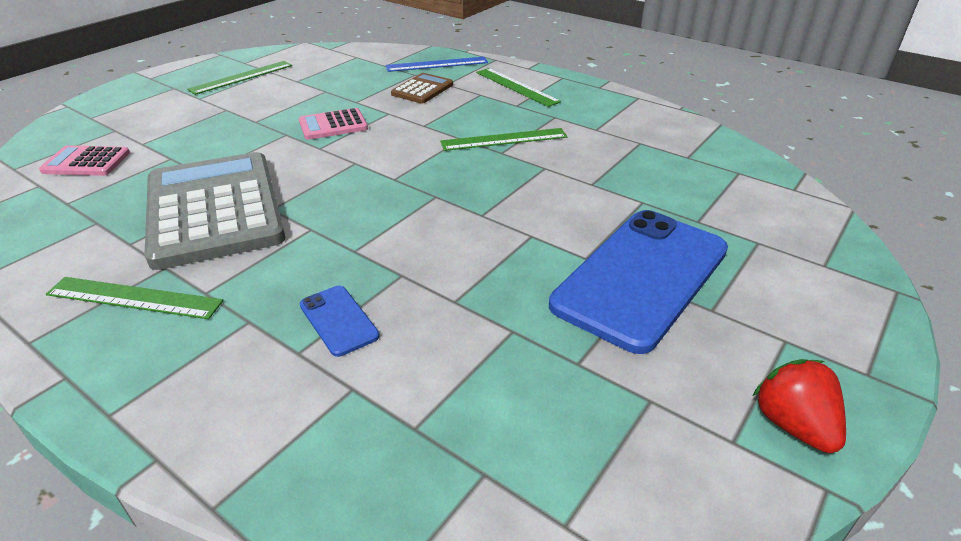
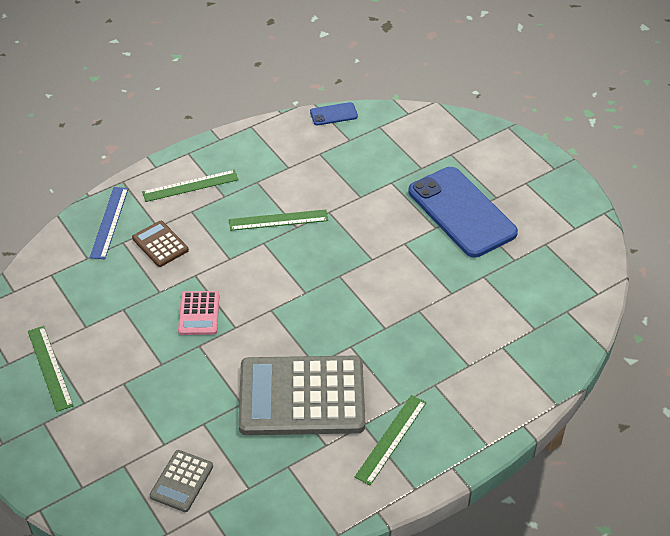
camera: 70 degrees left, 10 degrees up
(86, 162) = (181, 481): pink calculator -> grey calculator
(339, 320) = (449, 345): blue phone -> blue phone (333, 114)
(504, 139) = (278, 220): green ruler -> green ruler turned 75 degrees clockwise
(793, 425) = (573, 206): red strawberry -> none

